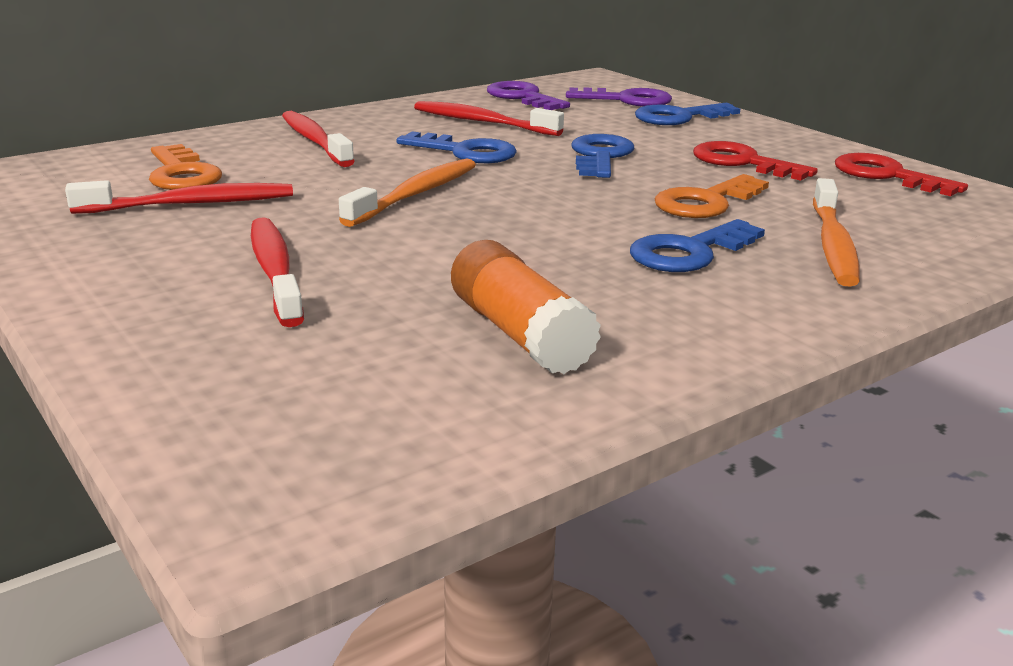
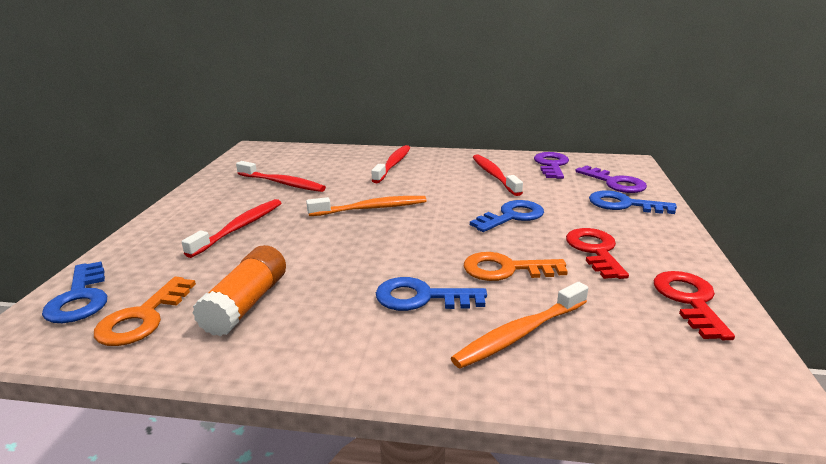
camera: 45 degrees right, 0 degrees up
(182, 174) = (310, 167): orange key -> orange key (143, 318)
(465, 152) = (446, 191): blue key -> blue key (80, 298)

